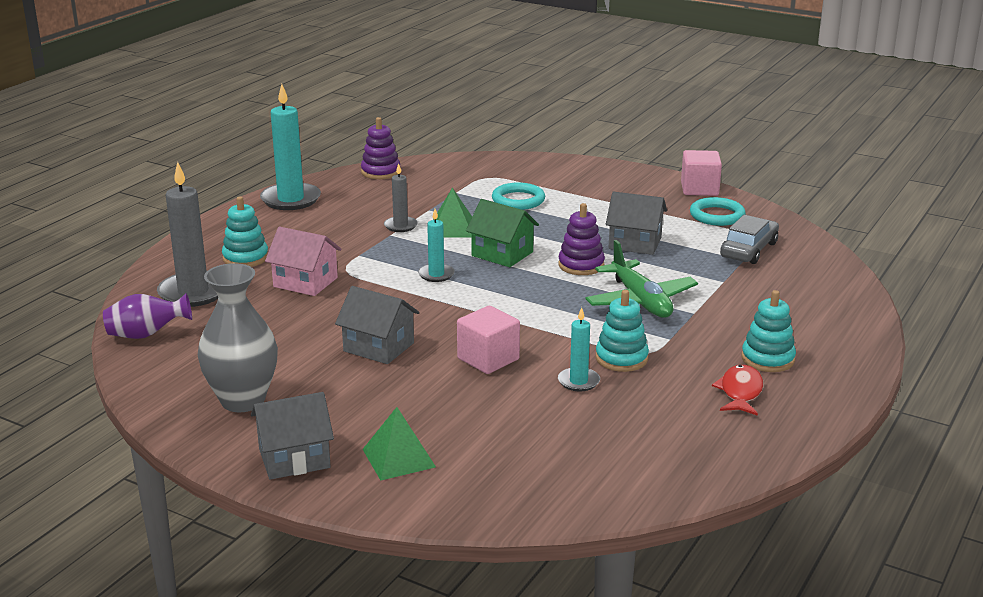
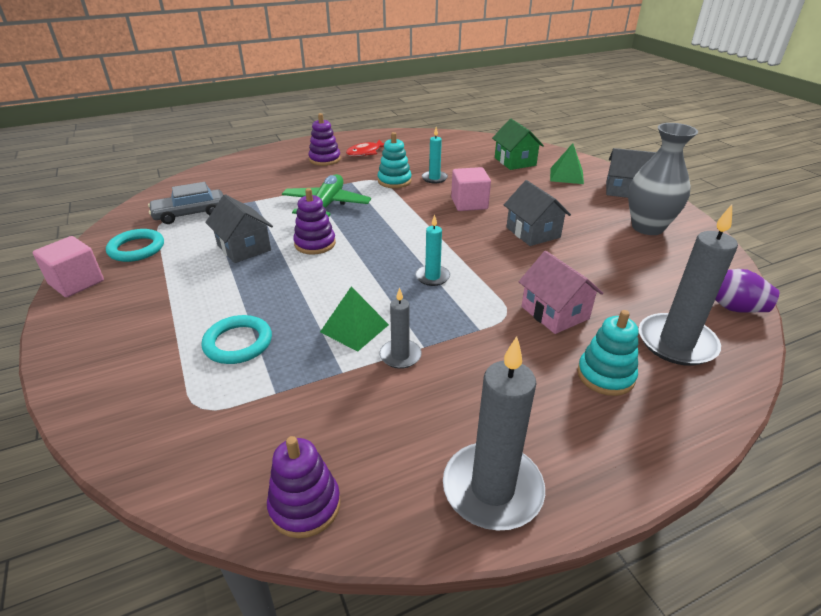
camera: 145 degrees left, 10 degrees up
(291, 199) = (492, 489): turquoise candle -> grey candle
(502, 254) = (354, 277): green house -> green house (515, 161)
(767, 359) = (325, 159): turquoise stacking toy -> purple stacking toy

